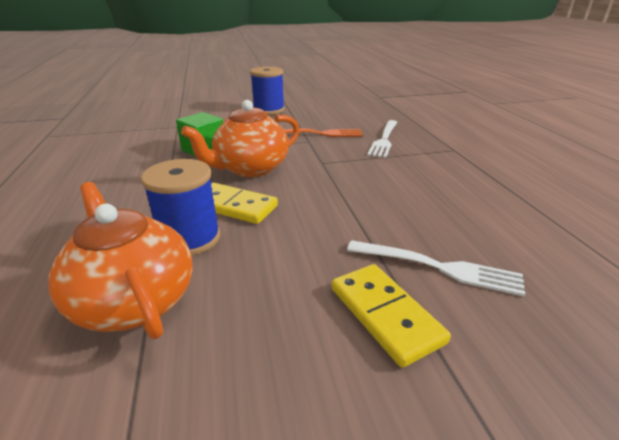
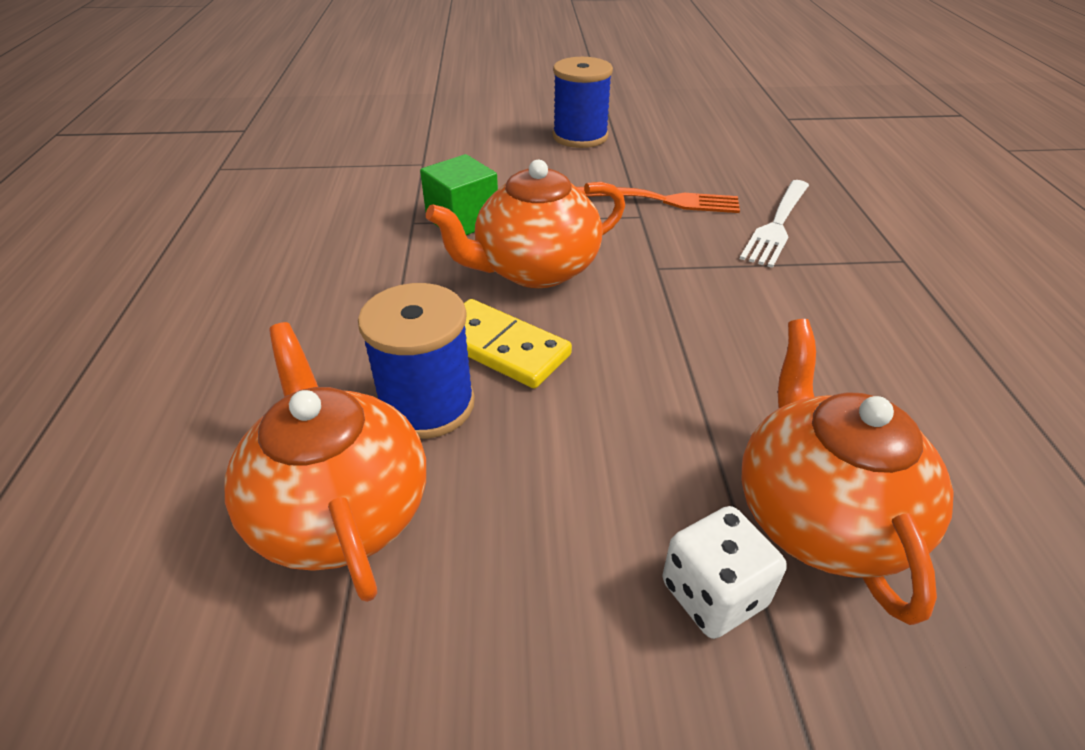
camera: 10 degrees right, 10 degrees up
(385, 315) = (713, 594): yellow domino -> white dice
(438, 267) = (820, 516): white fork -> orange teapot

